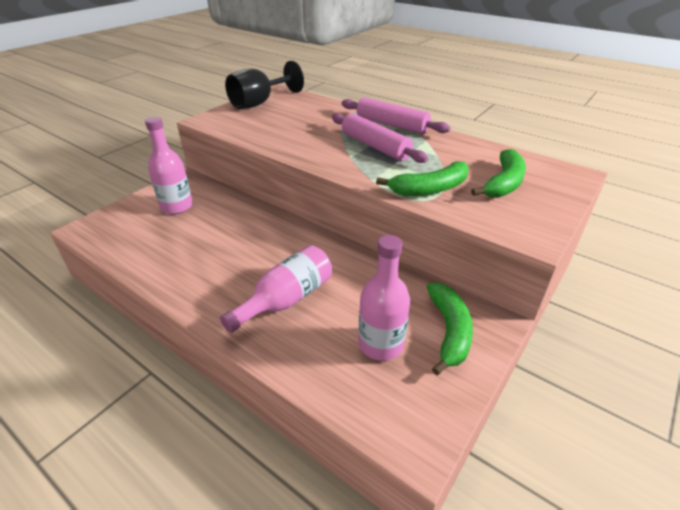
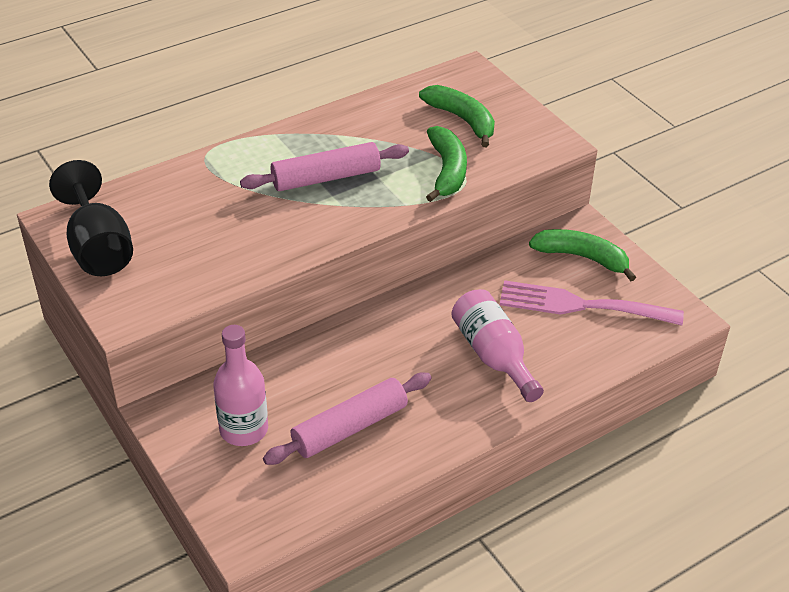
camera: 70 degrees left, 5 degrees up
(381, 344) = (581, 305): pink bottle -> pink fork
(392, 125) = (274, 145): pink rolling pin -> pink rolling pin (350, 428)

